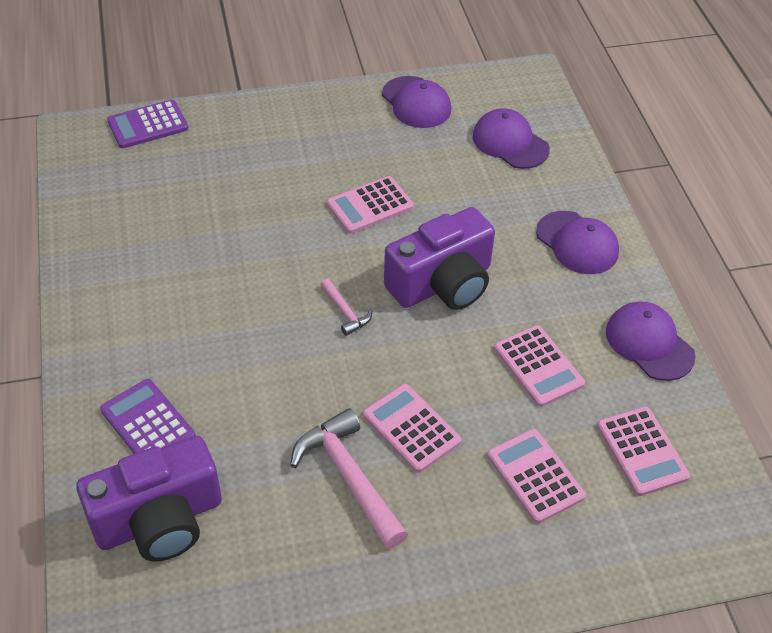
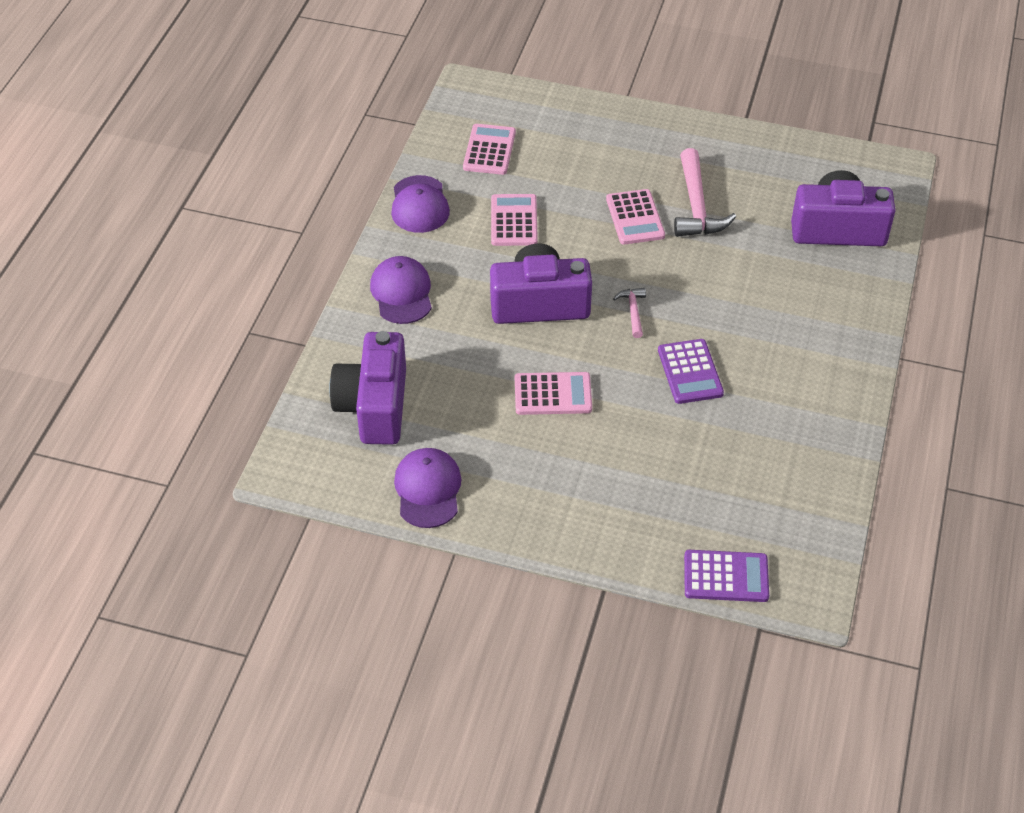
camera: 150 degrees left, 0 degrees up
(148, 423) = (825, 289): purple calculator -> purple calculator (690, 372)
(510, 143) = (374, 406): purple cap -> purple camera
(535, 476) = (571, 163): pink calculator -> none

